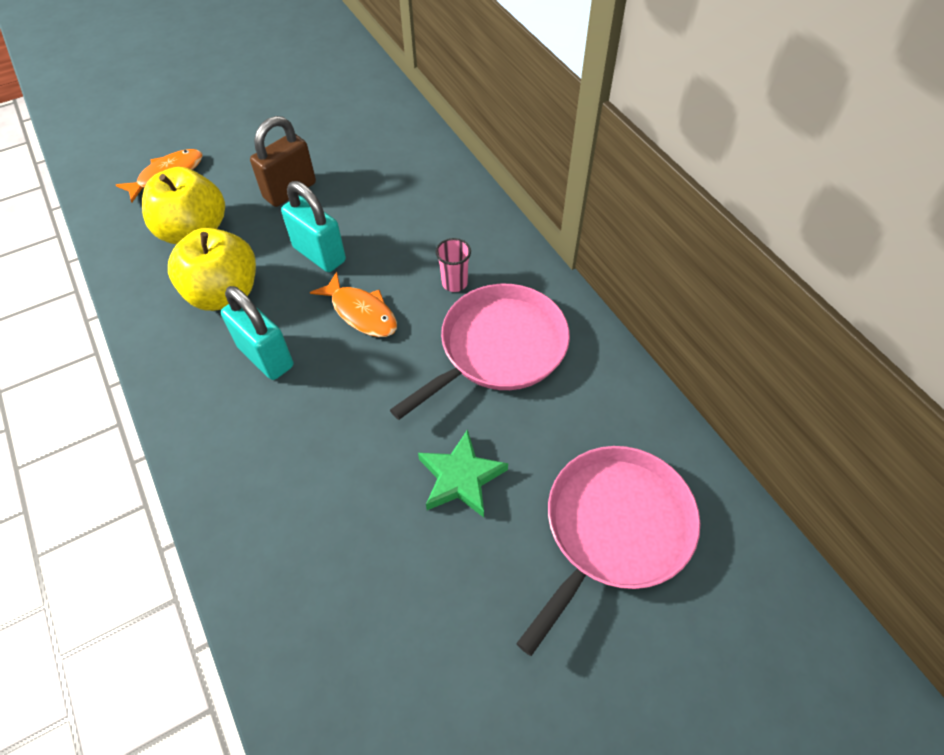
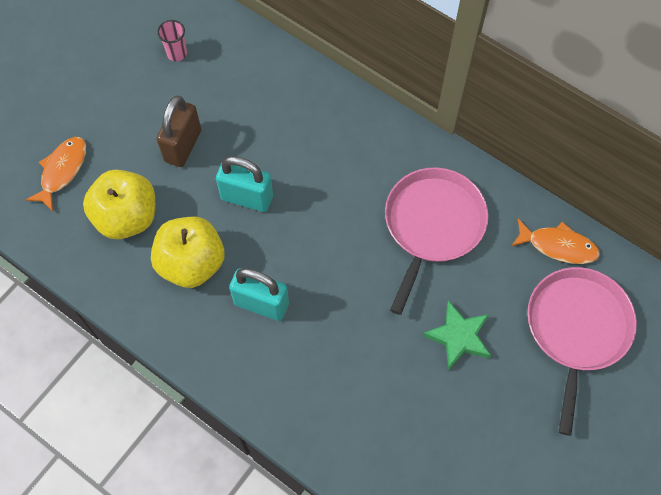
camera: 25 degrees left, 10 degrees up
(361, 312) = (312, 236): orange fish -> orange fish (558, 246)
(454, 283) = (370, 182): pink cup -> pink cup (177, 53)

